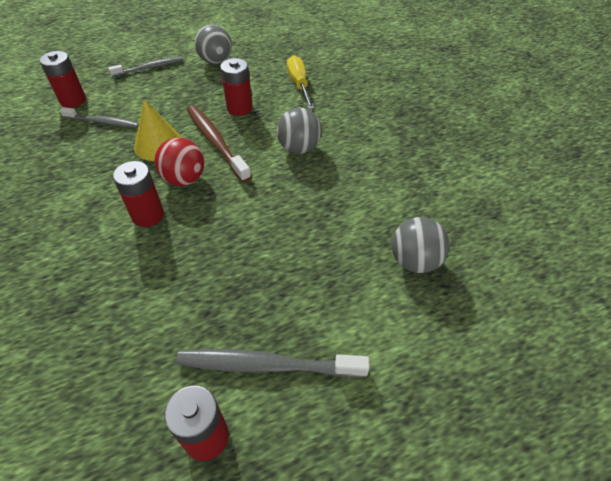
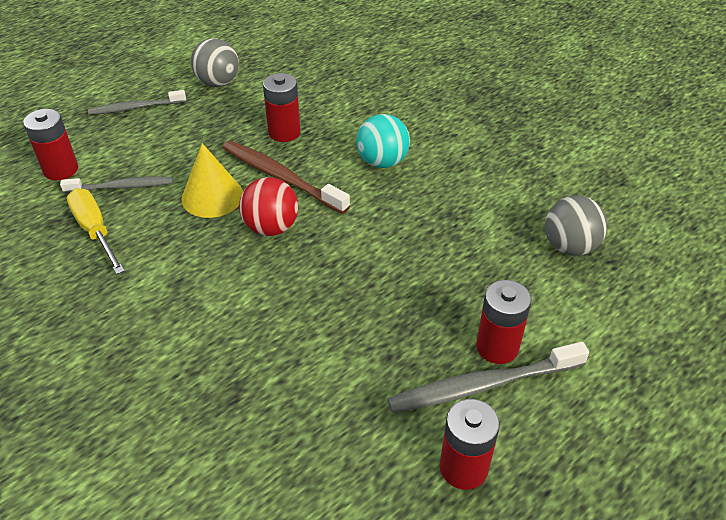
camera: 20 degrees left, 5 degrees down
(148, 215) = (254, 277): red battery -> red battery (497, 347)
(149, 67) = (136, 108): grey toothbrush -> grey toothbrush turned 150 degrees counterclockwise
(299, 85) = (338, 90): yellow screwdriver -> yellow screwdriver (95, 231)
(299, 148) = (382, 162): grey ball -> turquoise ball

